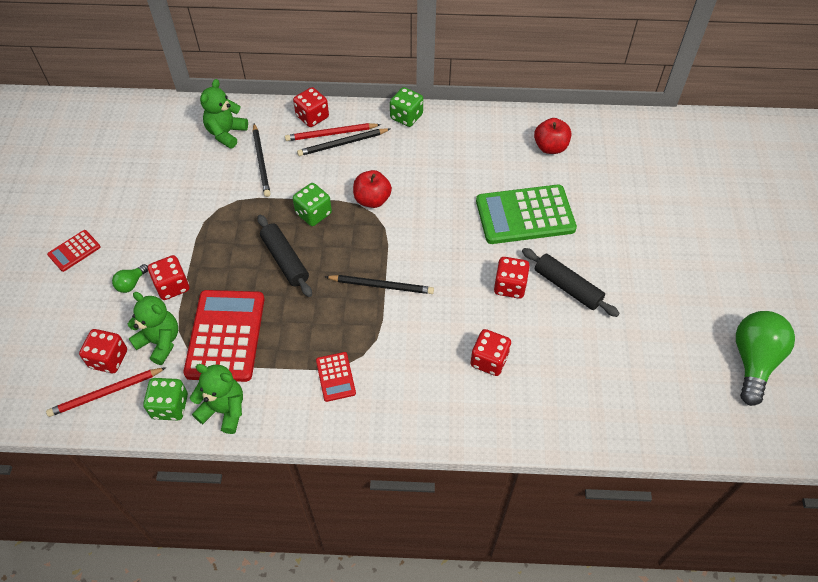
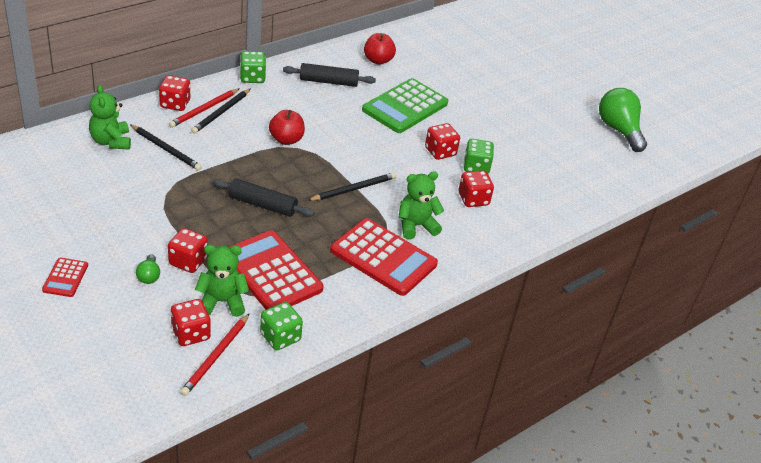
camera: 45 degrees left, 15 degrees down
(224, 410) = (325, 317): green teddy bear -> green teddy bear (416, 226)
(313, 213) = (250, 166): green dice -> green dice (476, 167)
(335, 377) = (383, 257): red calculator -> red calculator, size x2.11
(567, 287) = (476, 137): black rolling pin -> black rolling pin (328, 81)

